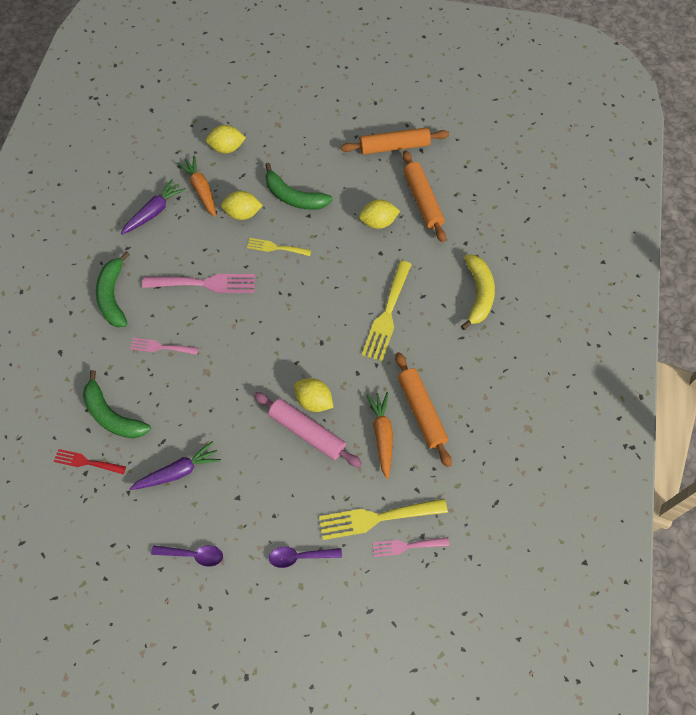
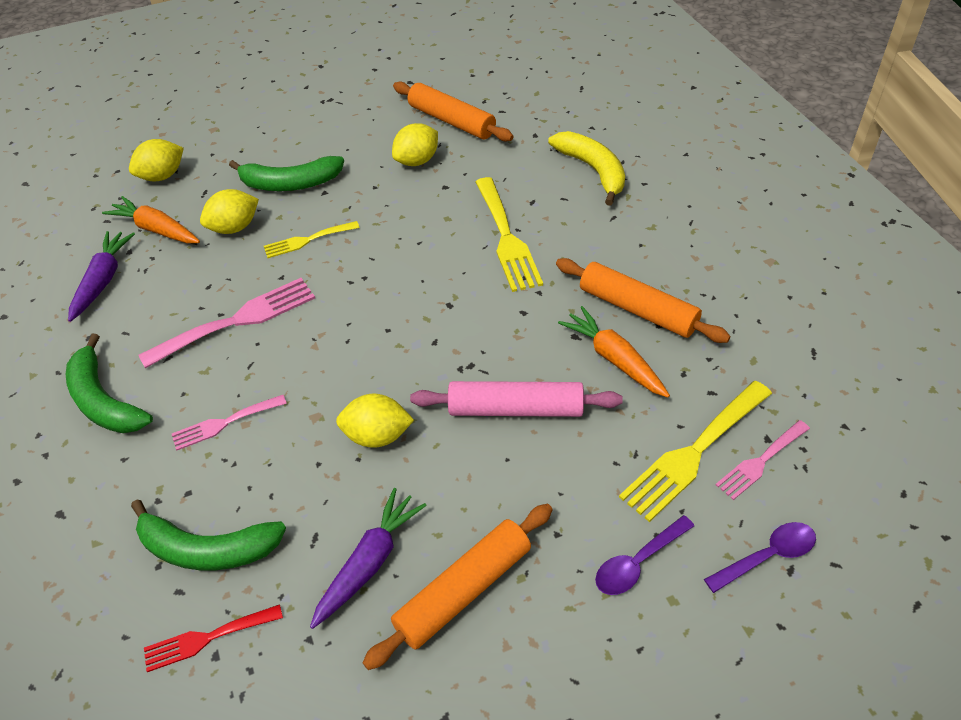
camera: 30 degrees left, 15 degrees down
(193, 555) = (481, 661): purple spoon -> purple spoon (767, 556)
(314, 401) = (494, 370): yellow lemon -> yellow lemon (377, 436)
(394, 146) = (376, 91): orange rolling pin -> orange rolling pin (463, 590)

